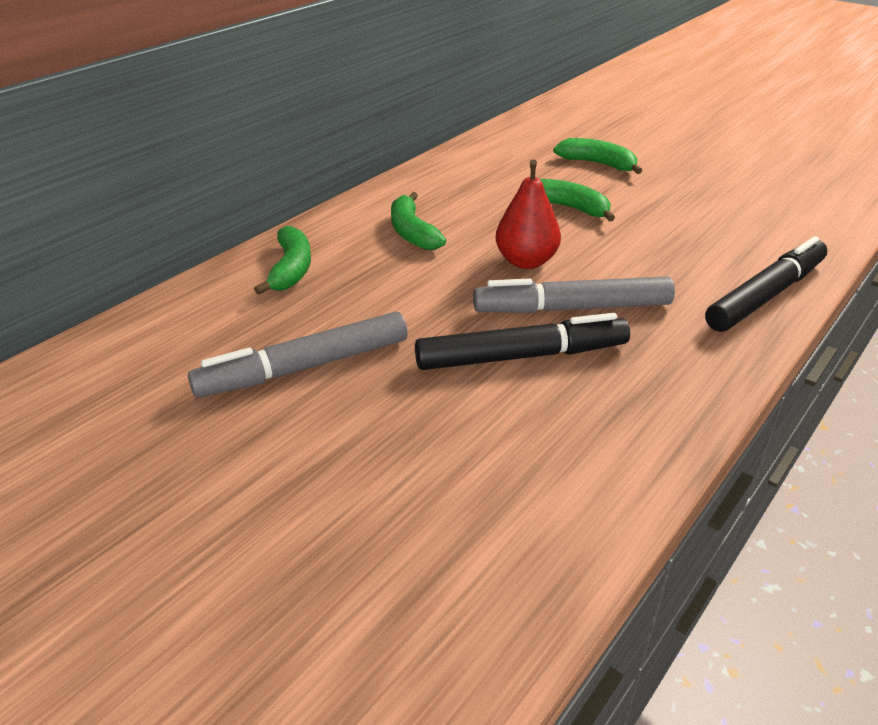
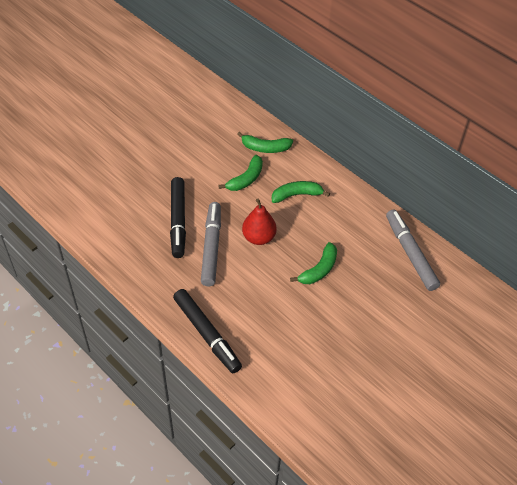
camera: 95 degrees right, 15 degrees up
(304, 367) = (187, 152): grey marker -> grey marker (410, 253)
(598, 164) = (383, 301): green banana -> green banana (246, 179)

